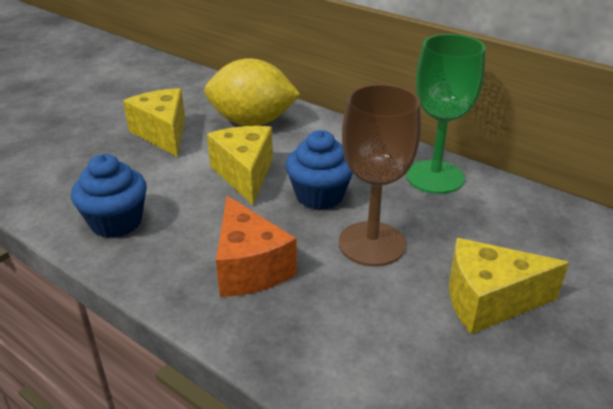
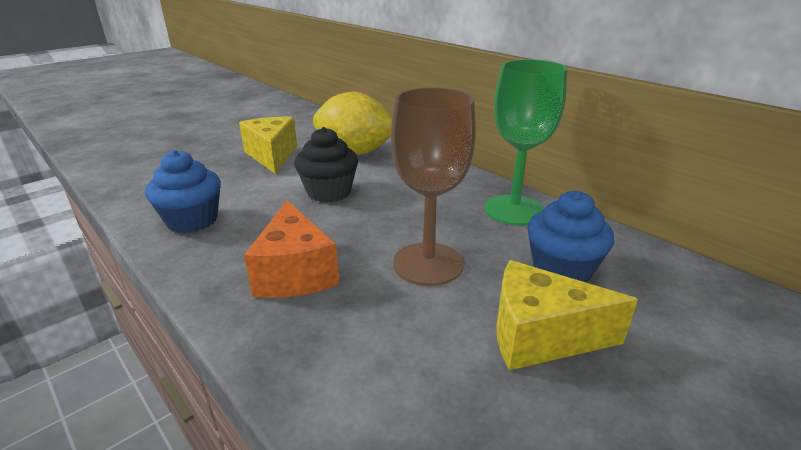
camera: 10 degrees right, 5 degrees down
(245, 174) = (329, 192): yellow cheese -> black cupcake
(319, 196) = (392, 216): blue cupcake -> blue cupcake (562, 269)

